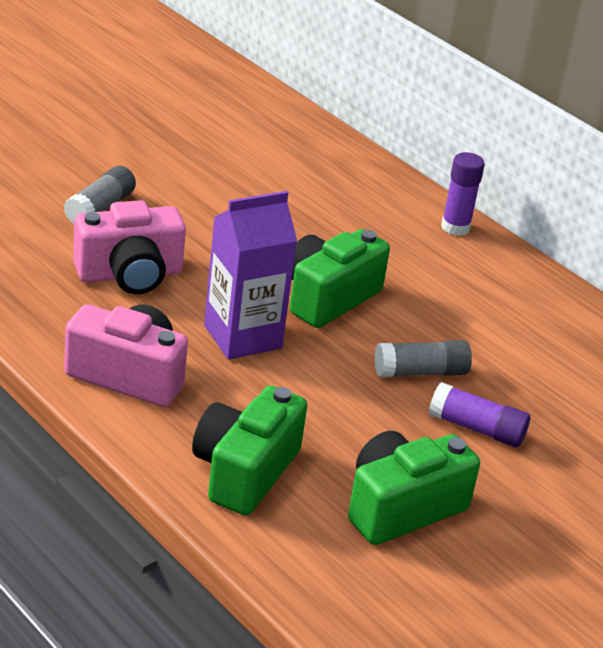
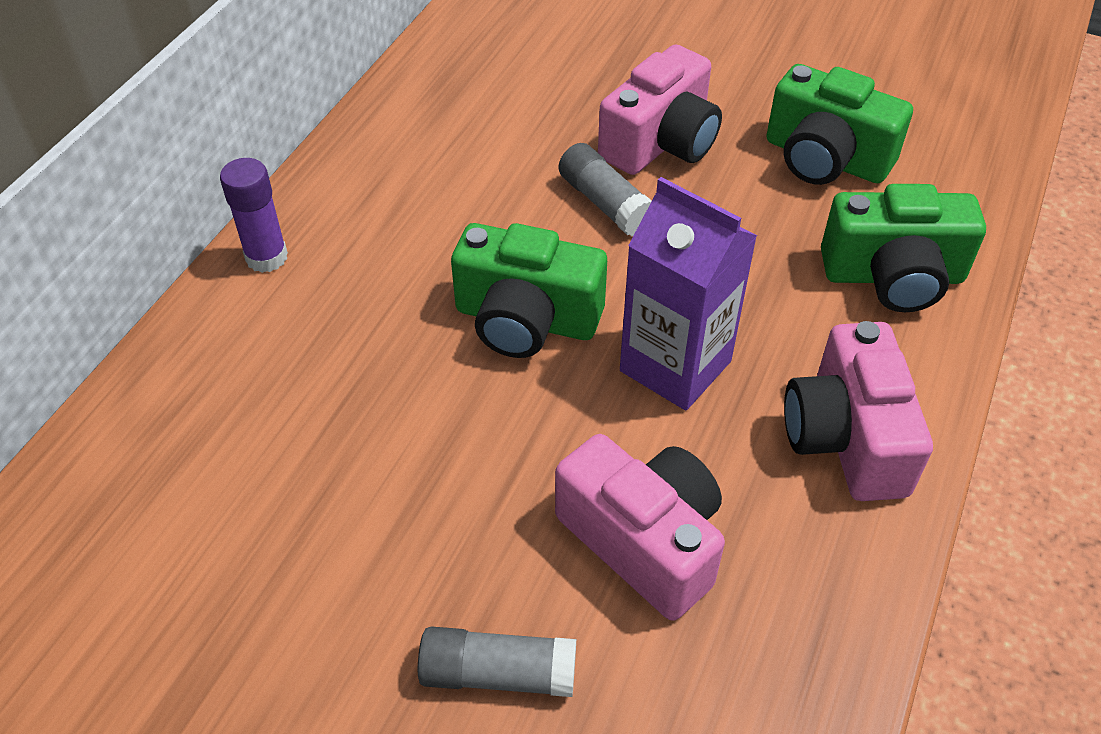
camera: 110 degrees left, 15 degrees up
(476, 428) = (661, 142): purple glue stick -> pink camera

